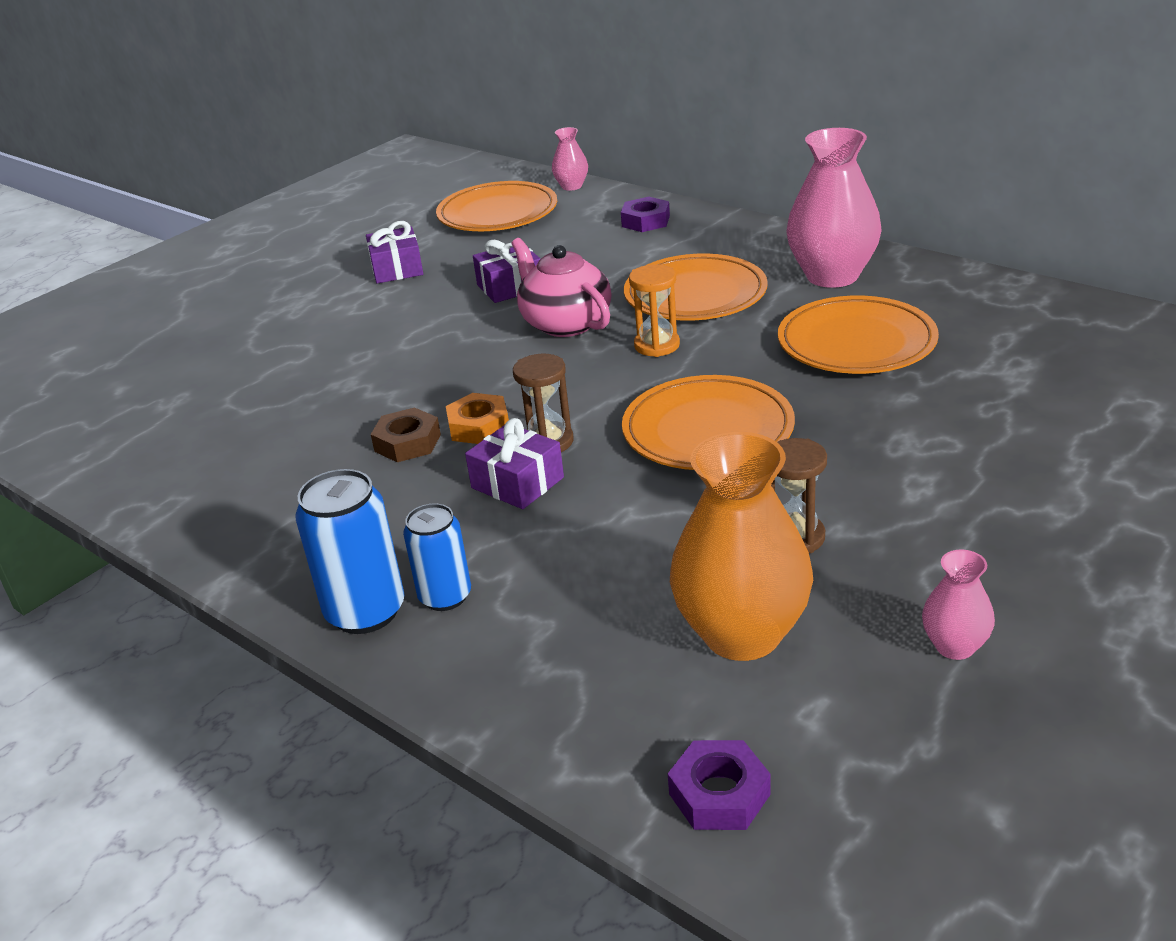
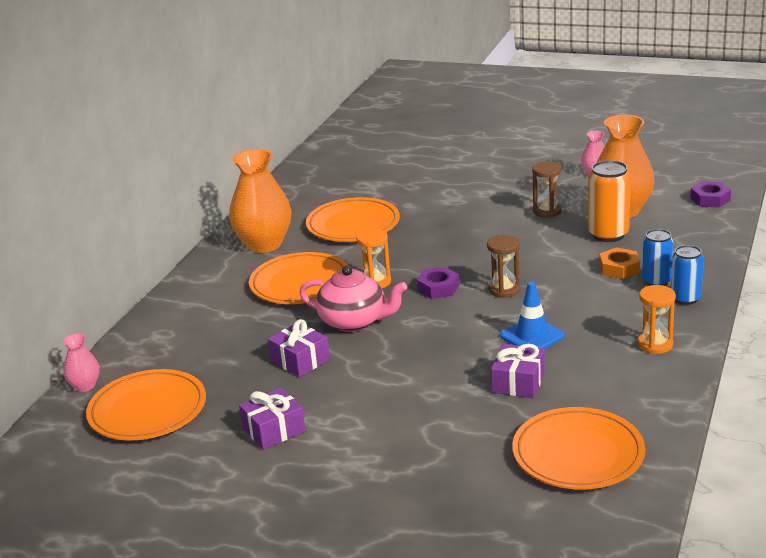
camera: 110 degrees left, 5 degrees down
(281, 541) = (655, 344): none -> orange hourglass
(365, 612) = (685, 298): blue can -> blue can, size x0.67
(407, 443) = (532, 336): brown nut -> blue traffic cone
(479, 426) = (500, 316): orange nut -> orange nut (619, 268)
(517, 483) = (550, 288): purple gift -> purple gift (518, 382)
(565, 323) = (354, 321): pink teapot -> pink teapot turned 105 degrees counterclockwise
(645, 221) = (170, 330): purple nut -> purple nut (438, 288)
(651, 588) = (608, 234): none -> orange can
(708, 430) = (467, 247): orange plate -> orange plate (578, 454)
(832, 276) = (264, 244): pink vase -> orange vase

